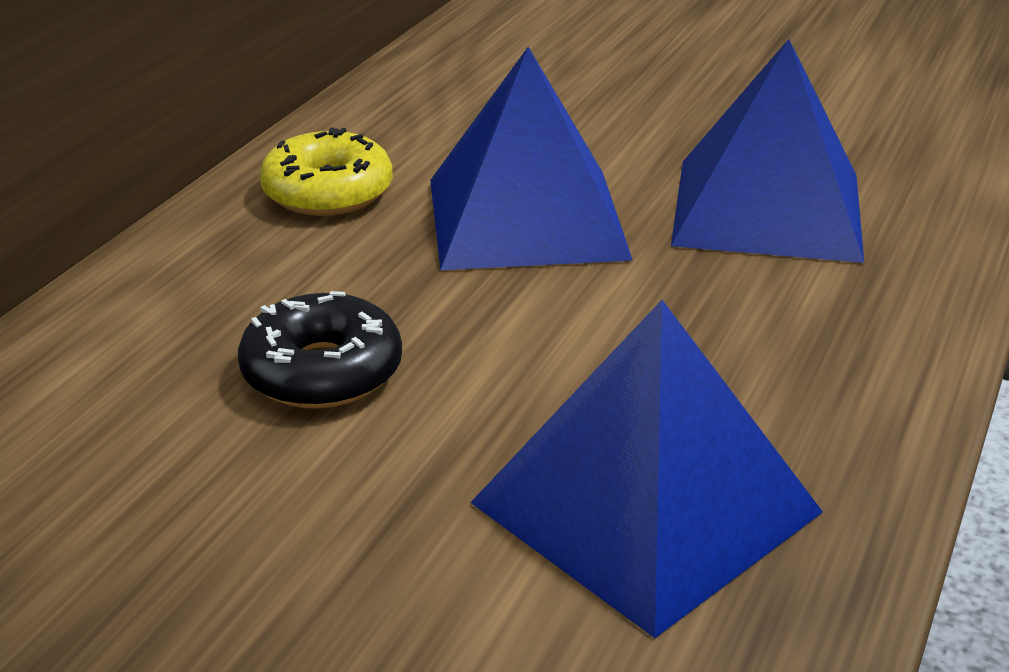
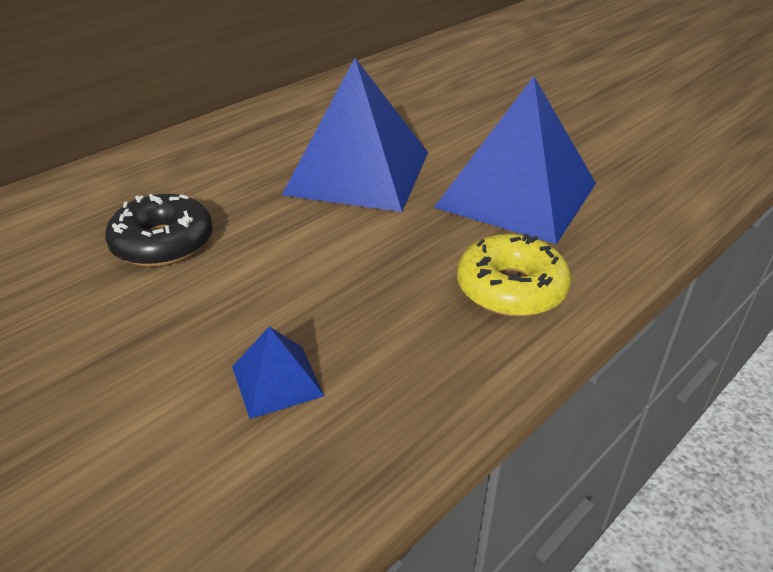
camera: 20 degrees right, 5 degrees up
(328, 192) = (258, 137): yellow donut -> yellow donut (511, 289)
(646, 507) = (277, 381): blue pyramid -> blue pyramid, size x0.43

